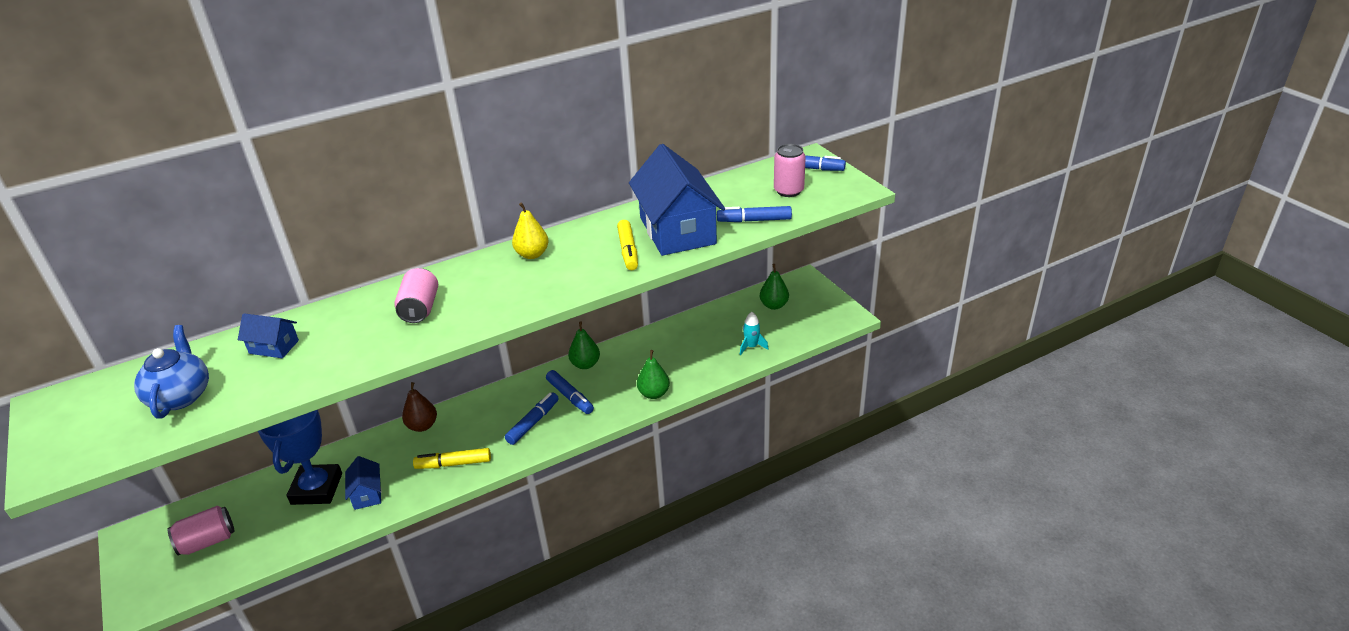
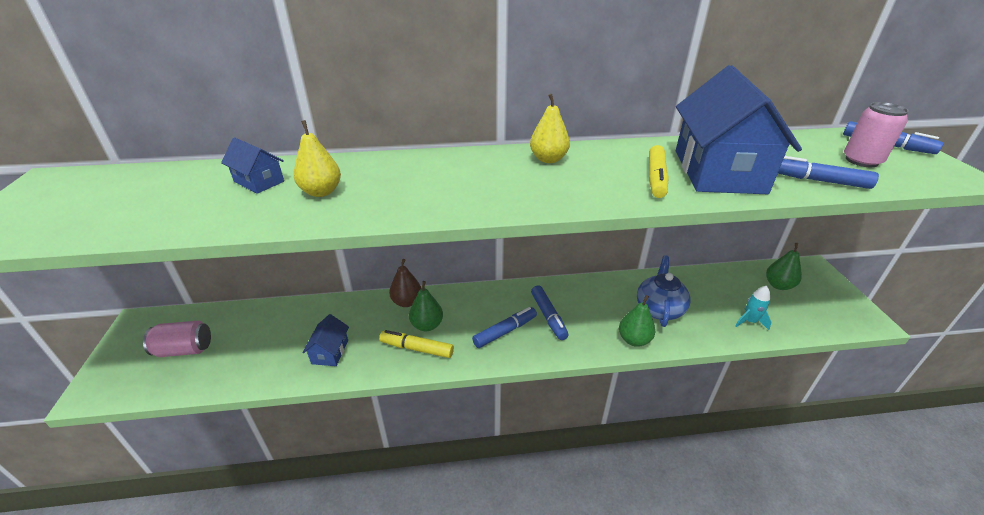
camera: 20 degrees right, 0 degrees up
(181, 396) = (145, 203): blue teapot -> blue teapot (659, 309)
(316, 489) = (293, 331): blue trophy -> none
(342, 340) = (321, 192): none -> yellow pear
(420, 309) = (412, 181): pink can -> none
(585, 364) = (572, 289): green pear -> green pear (427, 325)

